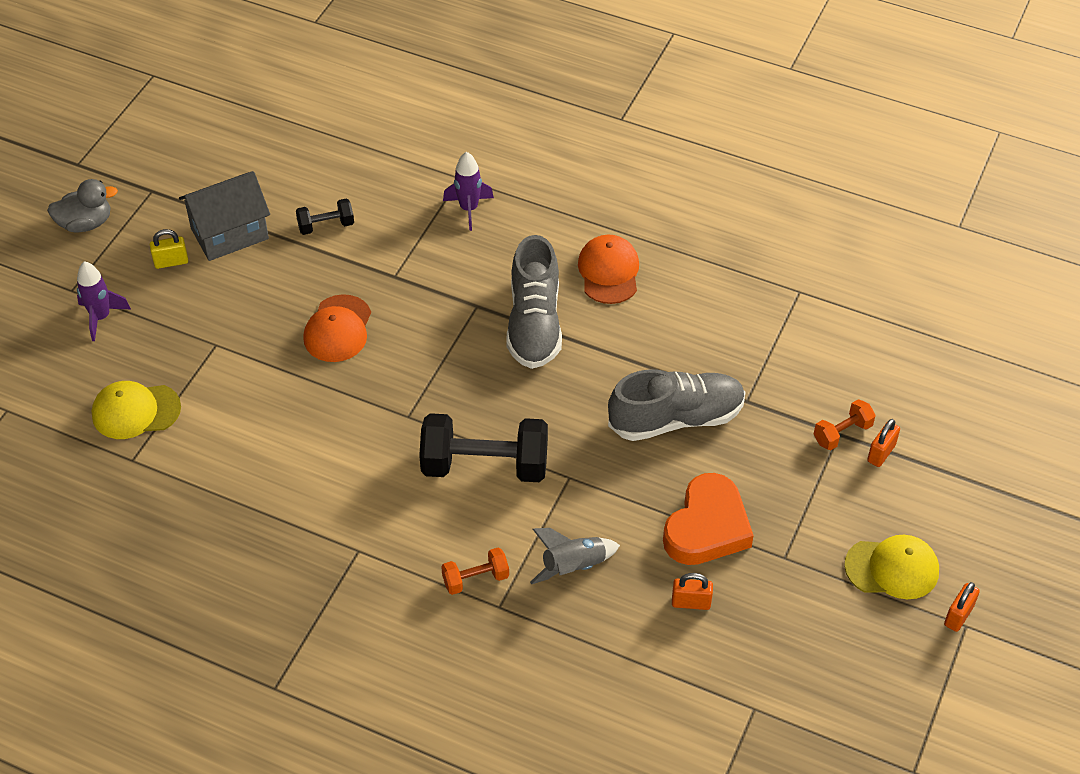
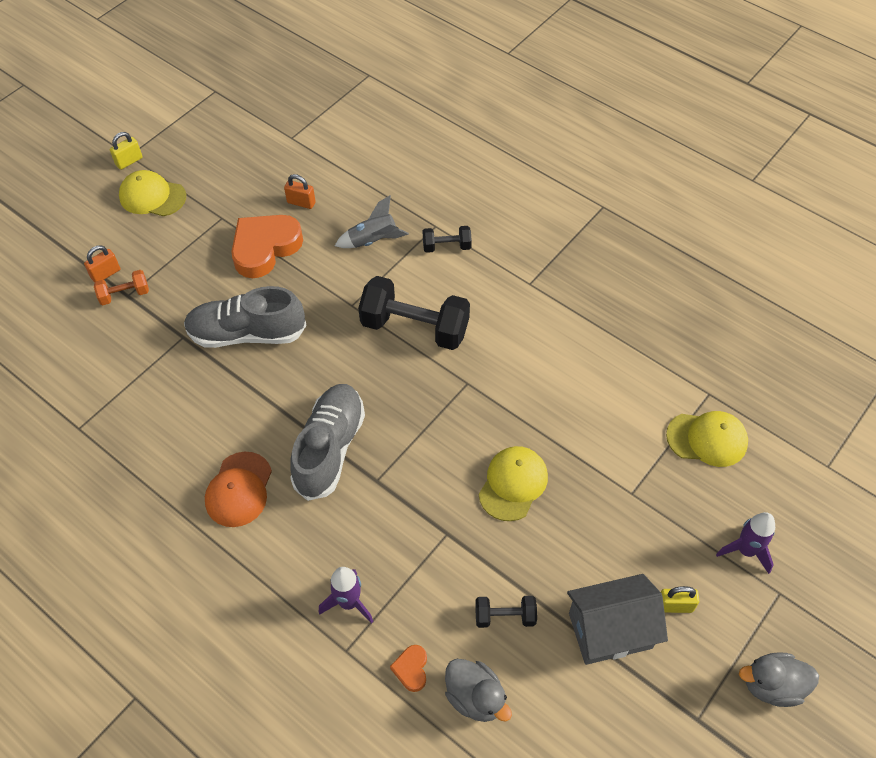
camera: 165 degrees left, 5 degrees up
(338, 329) = (513, 484): orange cap -> yellow cap
(340, 170) = (475, 697): none -> grey duck
(399, 177) = (411, 669): none -> orange heart
(475, 579) = (446, 246): orange dumbbell -> black dumbbell
(958, 616) = (129, 161): orange padlock -> yellow padlock

